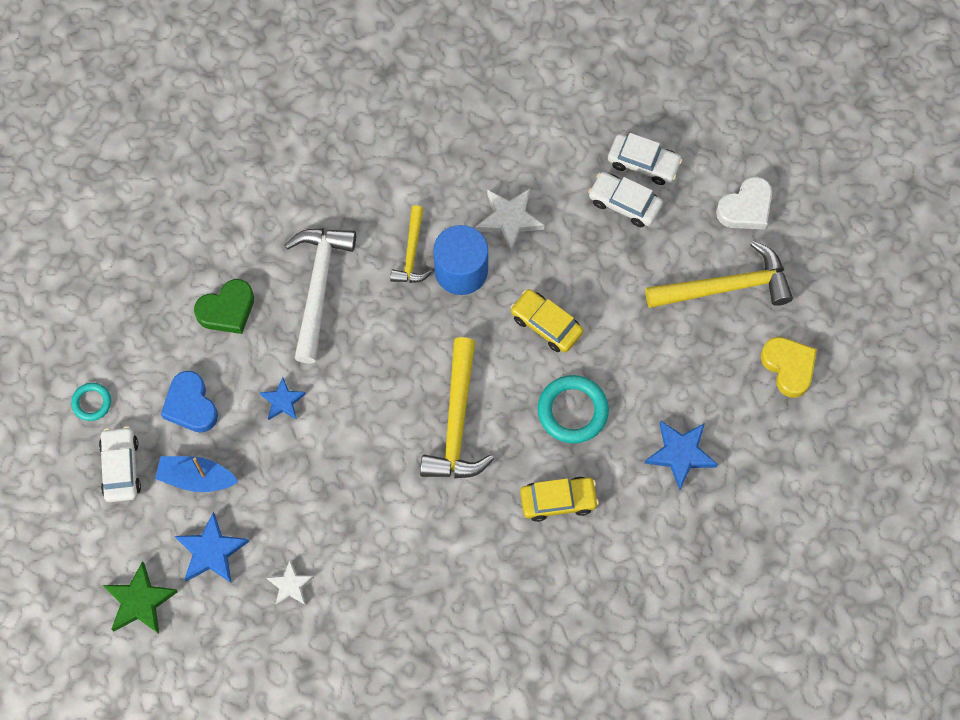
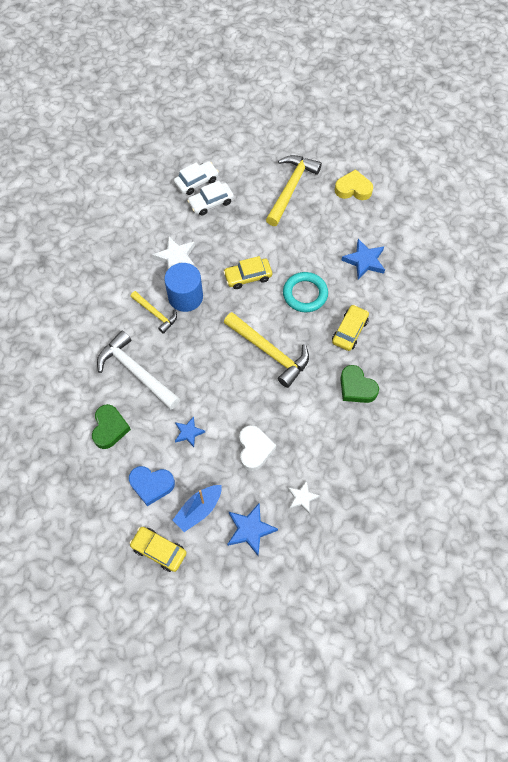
camera: 55 degrees left, 5 degrees down
(92, 402) = (104, 542): turquoise ring -> none
(121, 467) = (159, 550): white car -> yellow car
(140, 601) = (251, 592): green star -> none
(482, 559) = (356, 387): none -> green heart
(746, 208) = (256, 155): white heart -> white heart (254, 449)

